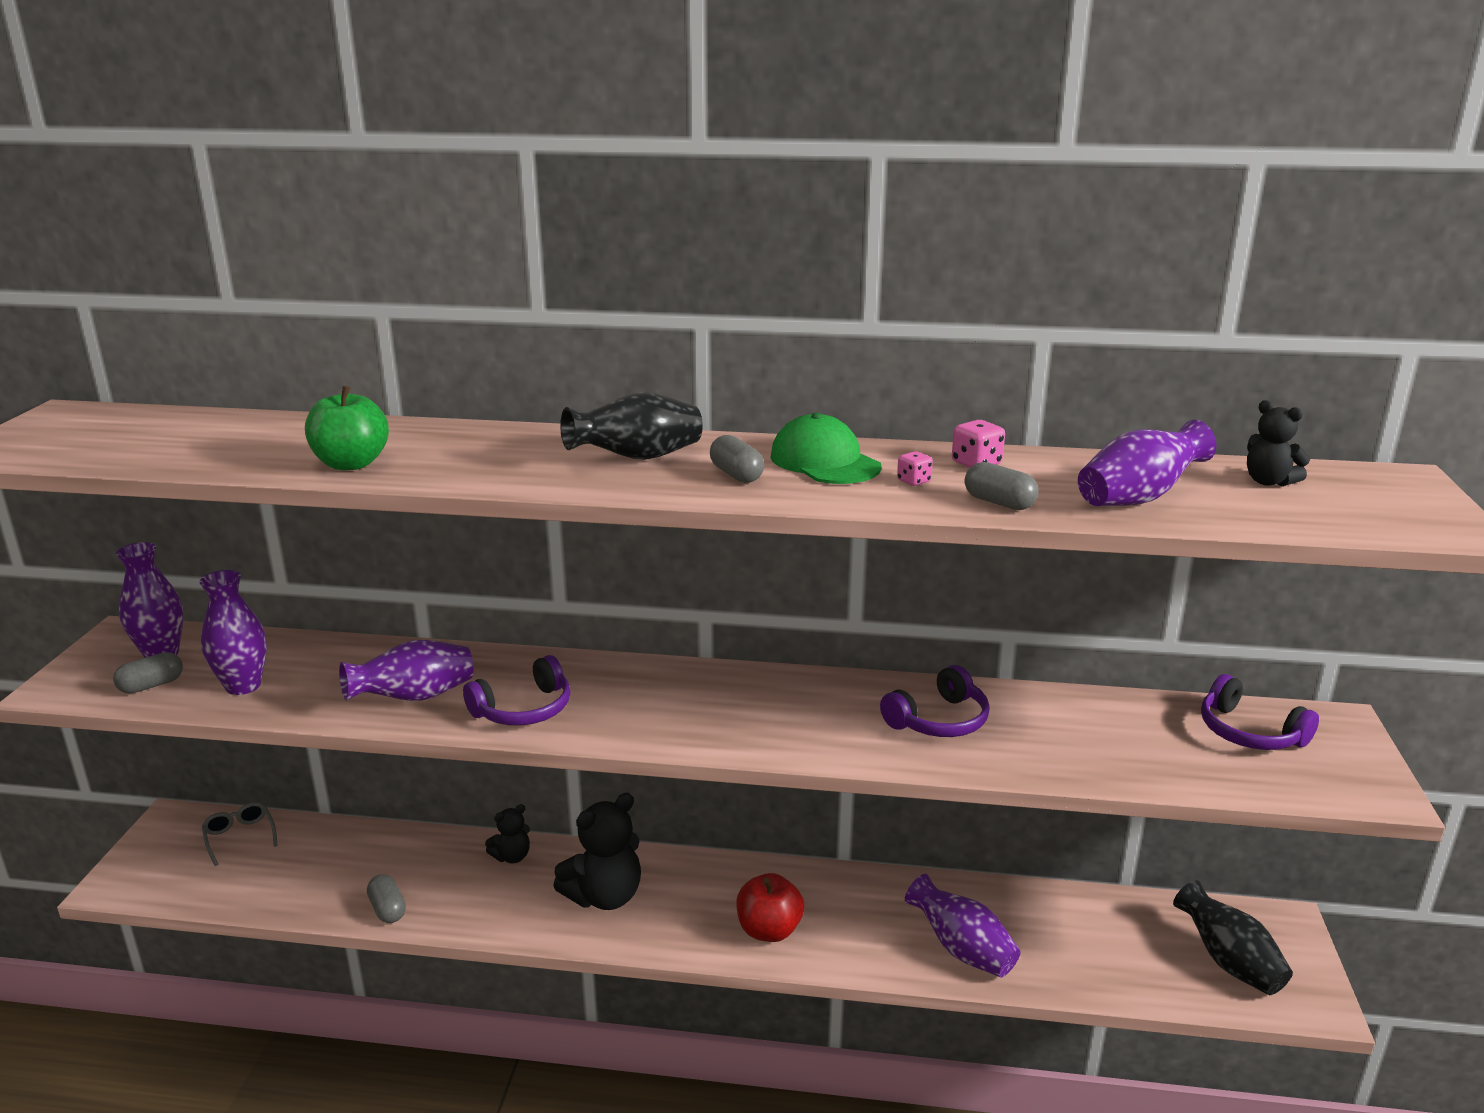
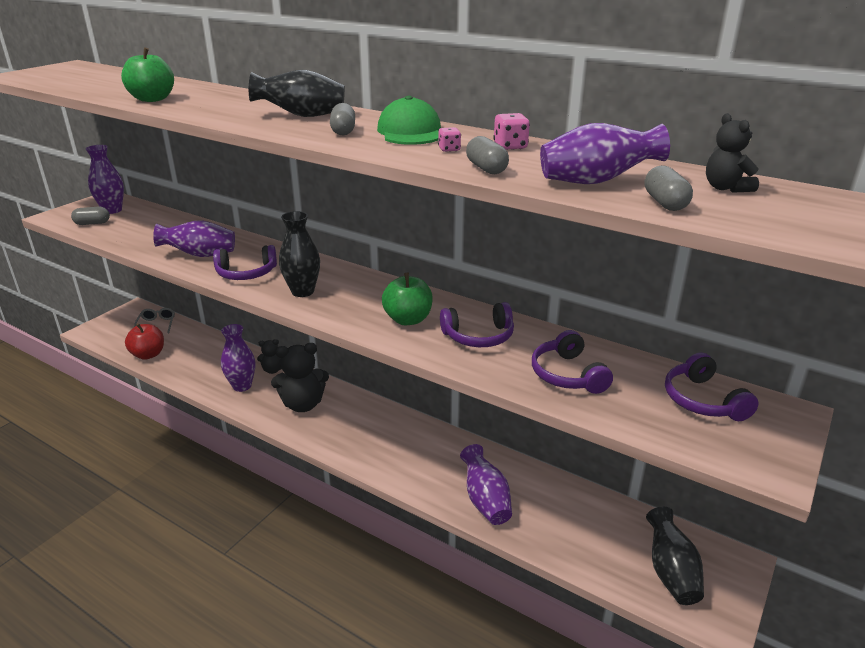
camera: 25 degrees right, 5 degrees up
(243, 686) = (130, 232): purple vase -> purple vase (242, 386)
(387, 909) = (193, 378): grey capsule -> grey capsule (665, 203)
(640, 717) = (302, 291): none -> black vase
(769, 930) = (377, 451): red apple -> red apple (148, 354)
(828, 721) = (408, 319): none -> green apple
(1086, 742) = (567, 374): none -> purple headphones

